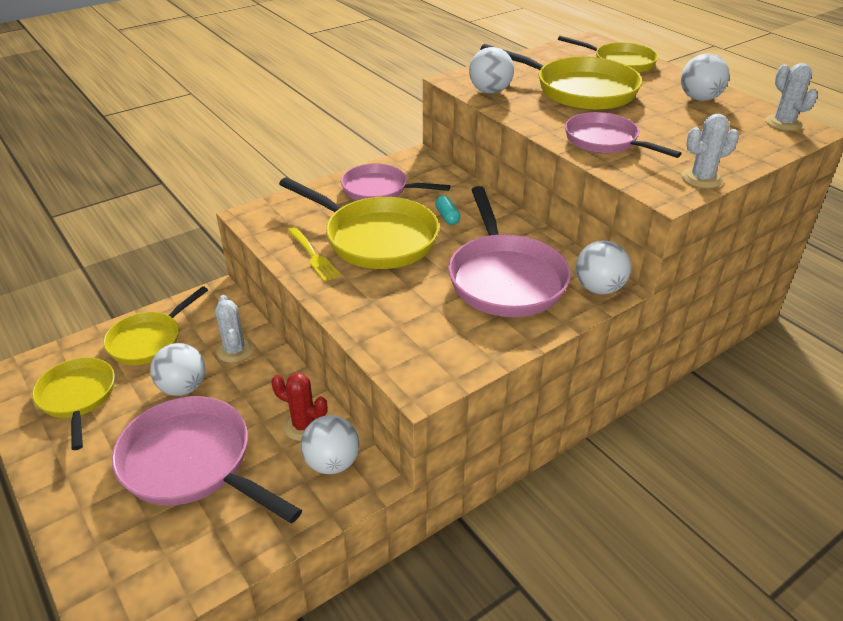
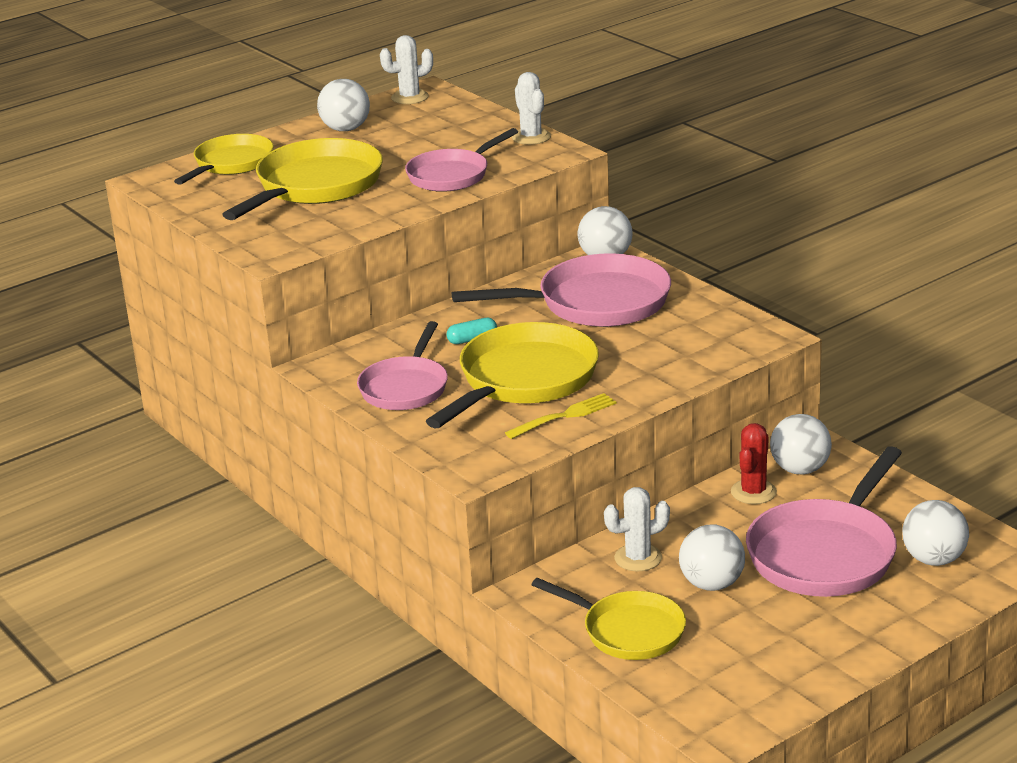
camera: 90 degrees left, 10 degrees down
(78, 397) = (746, 663): yellow pan -> none
(490, 91) = (312, 235): white ball -> white ball (933, 559)

